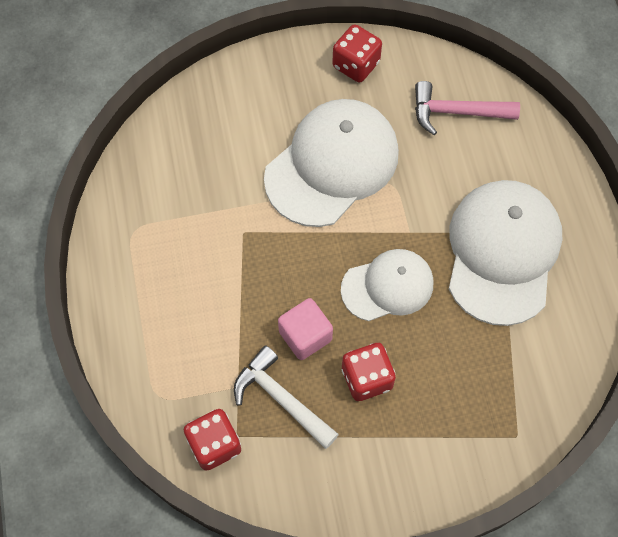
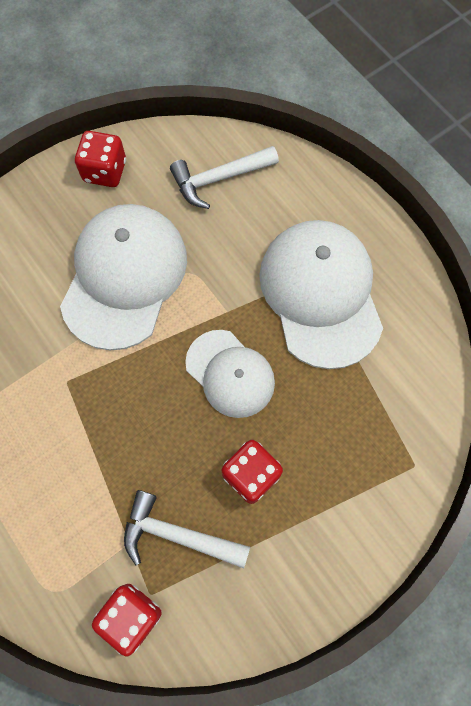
camera: 25 degrees left, 5 degrees up
(305, 336) = (173, 459): pink cube -> none
(387, 286) = (230, 373): white cap -> white cap turned 90 degrees clockwise
(456, 112) = (218, 179): pink hammer -> white hammer

